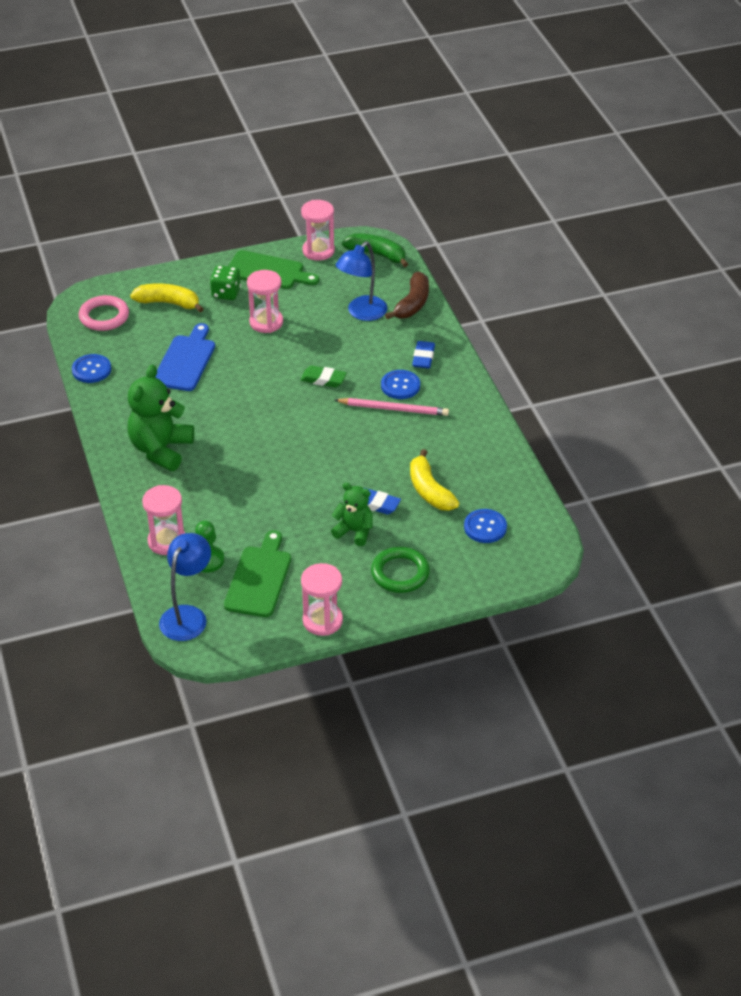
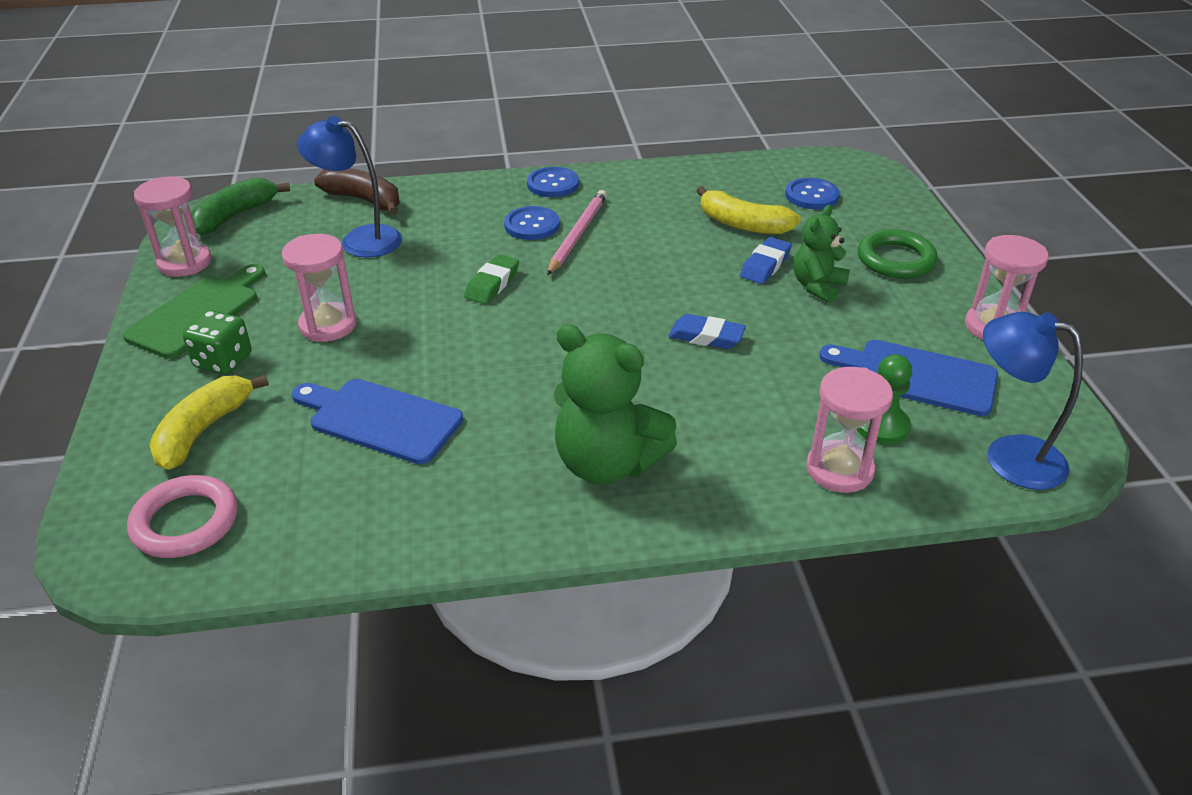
camera: 80 degrees left, 5 degrees down
(91, 370) = (344, 549): blue button -> blue button (553, 184)
(259, 578) = (917, 376): green cutting board -> blue cutting board
(362, 313) = (360, 240): blue lamp -> blue lamp turned 150 degrees clockwise
(423, 358) = (482, 203): blue eraser -> blue eraser (706, 337)
(429, 490) = (743, 224): yellow banana -> yellow banana turned 45 degrees clockwise

